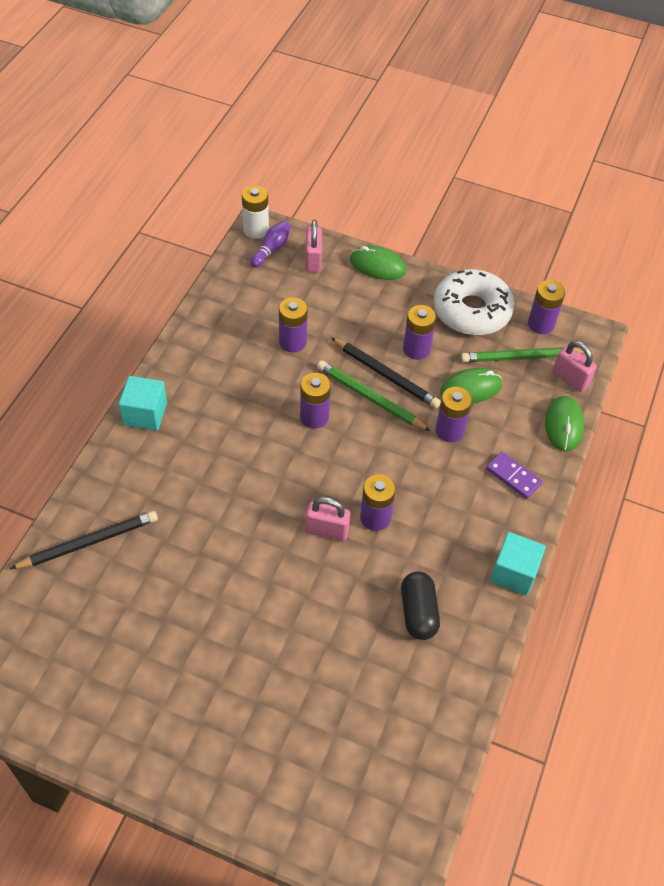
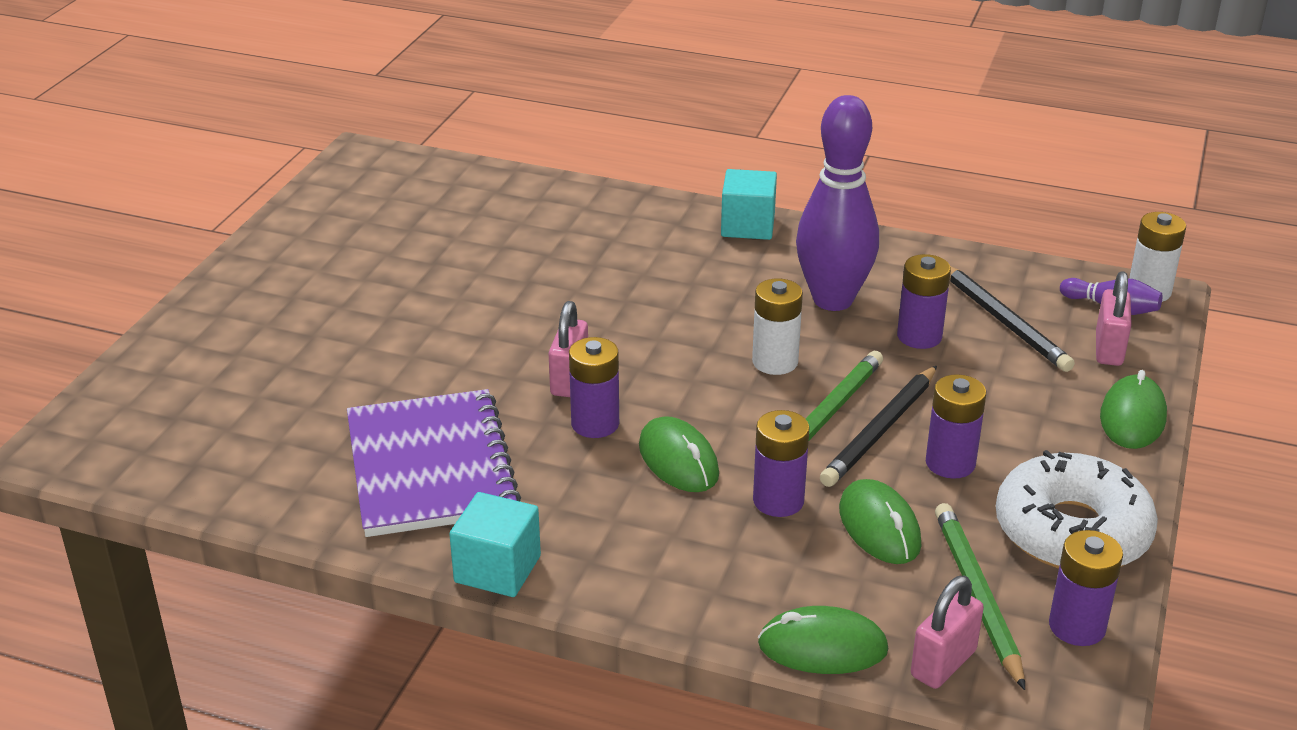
camera: 90 degrees right, 20 degrees down
(88, 542) = (543, 205): black pencil -> black pencil (1003, 321)
(247, 378) = (833, 300): none -> purple bowling pin
(313, 260) = (1109, 349): pink padlock -> pink padlock turned 75 degrees counterclockwise
(314, 417) = (775, 362): purple battery -> white battery
(412, 475) = (678, 460): none -> green mouse
(418, 612) = (430, 467): black capsule -> purple notebook
(513, 477) = (692, 575): purple domino -> none

